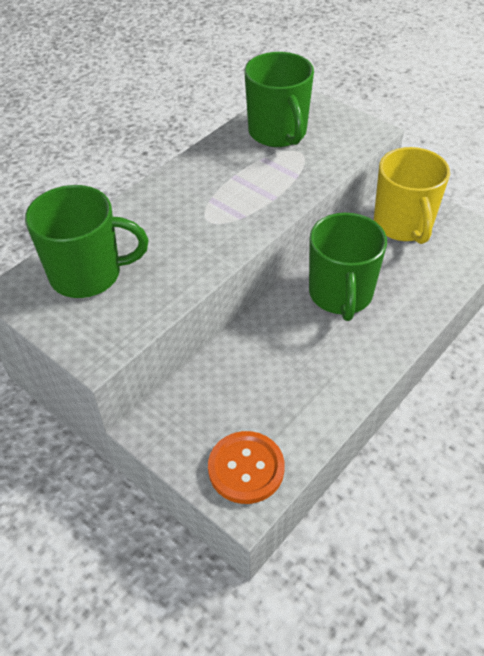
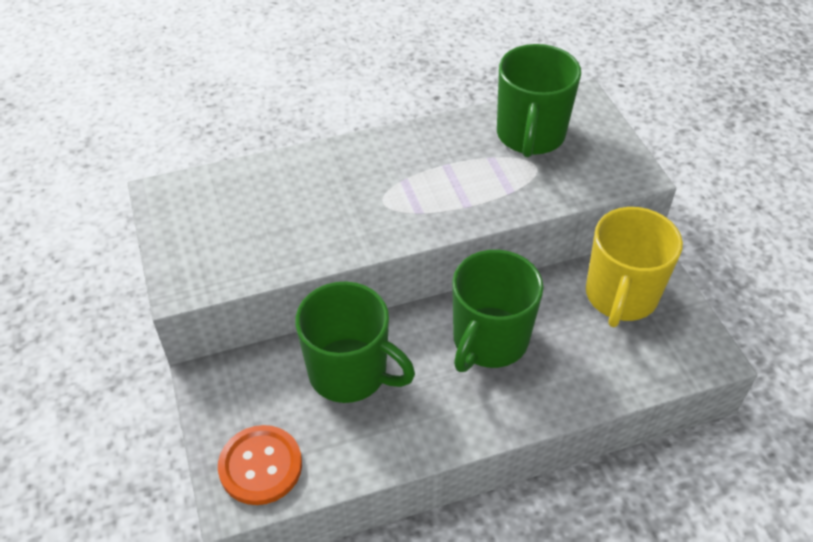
camera: 30 degrees right, 0 degrees up
(88, 274) = (233, 206): green mug -> green mug (350, 373)

